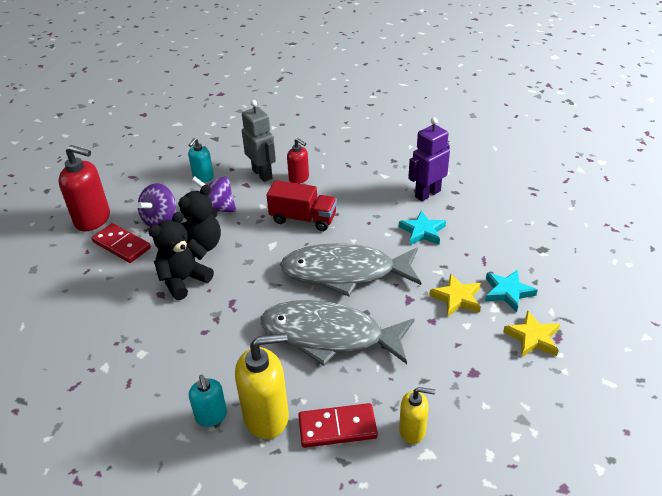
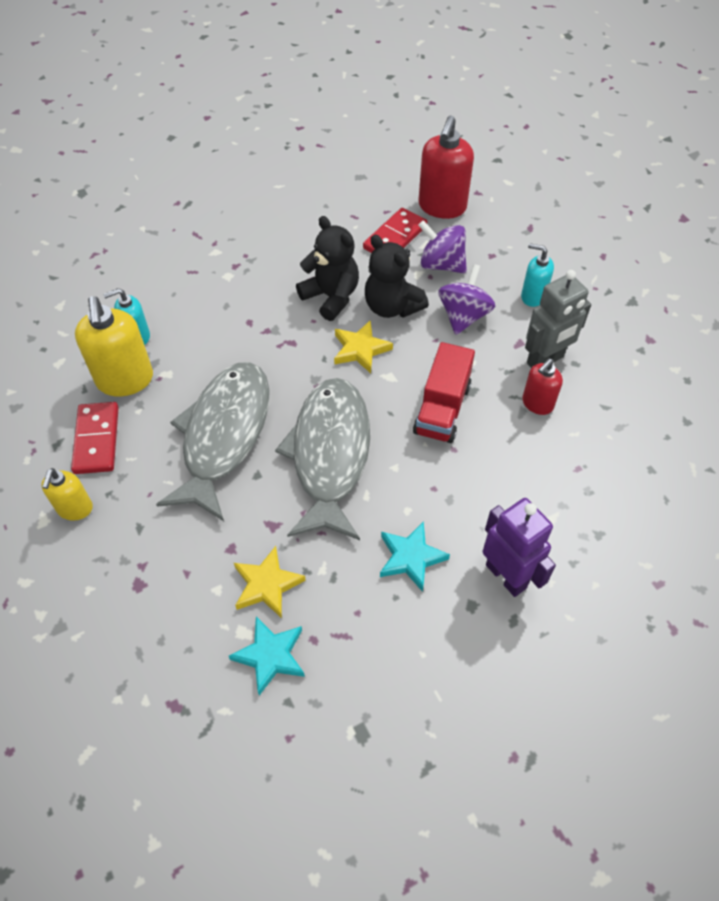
camera: 90 degrees right, 15 degrees up
(533, 338) = (180, 671): yellow star -> yellow star (360, 349)

